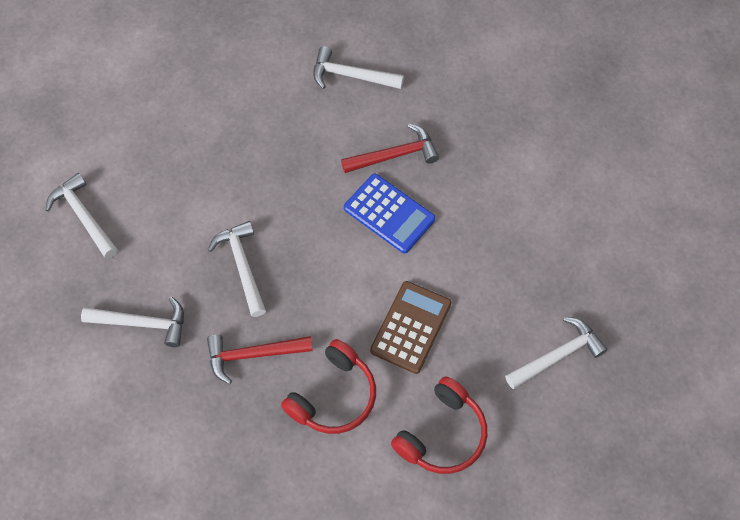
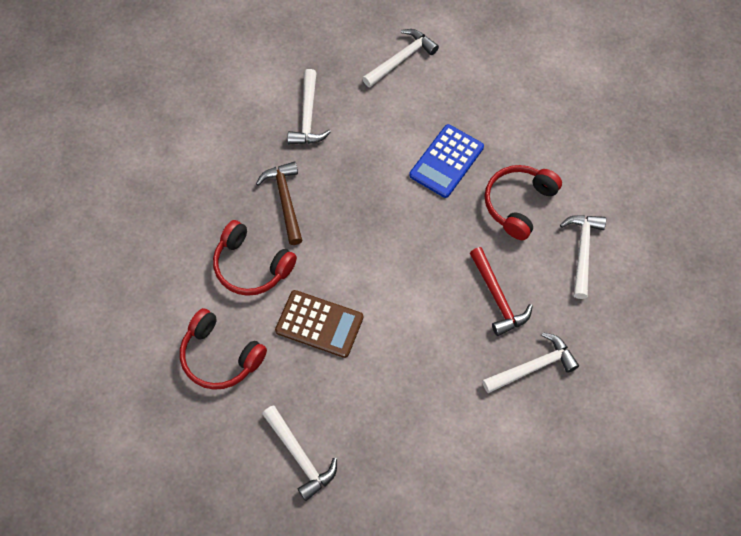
camera: 85 degrees right, 0 degrees up
(242, 266) = (367, 182): white hammer -> white hammer (533, 367)
(253, 354) = (285, 200): red hammer -> brown hammer
(290, 123) = (518, 204): none -> red headphones
(389, 214) = (433, 297): blue calculator -> blue calculator (446, 161)

